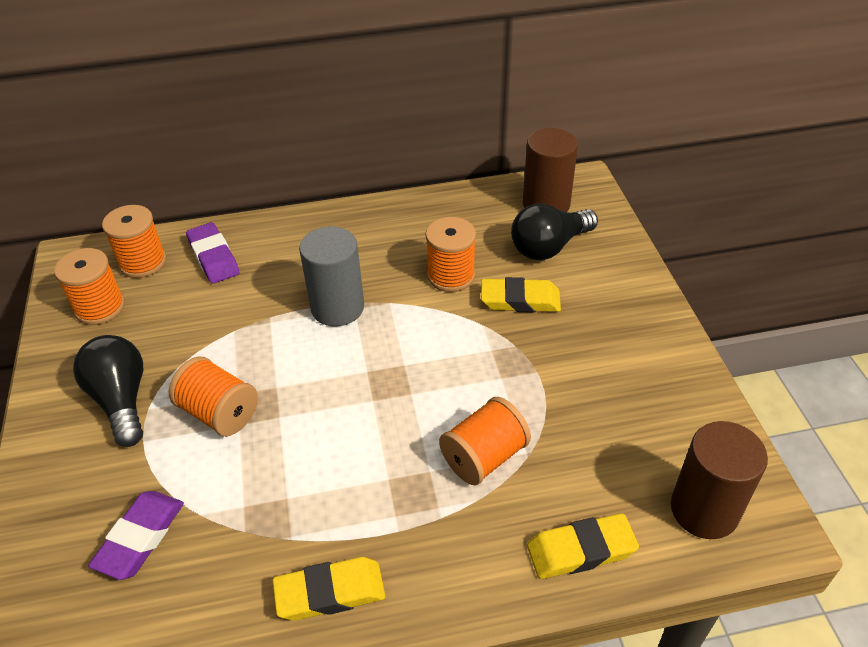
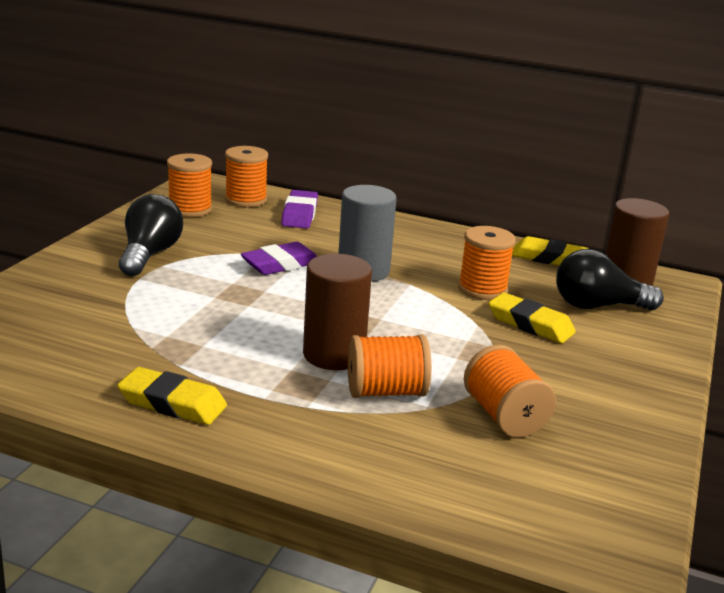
camera: 30 degrees right, 20 degrees down
(140, 538) = (80, 319): purple eraser -> purple eraser (281, 264)
(219, 412) = (208, 286): orange spool -> orange spool (504, 416)
(581, 550) = (406, 478): yellow eraser -> yellow eraser (548, 258)
(704, 510) = (560, 512): brown cylinder -> brown cylinder (334, 355)

